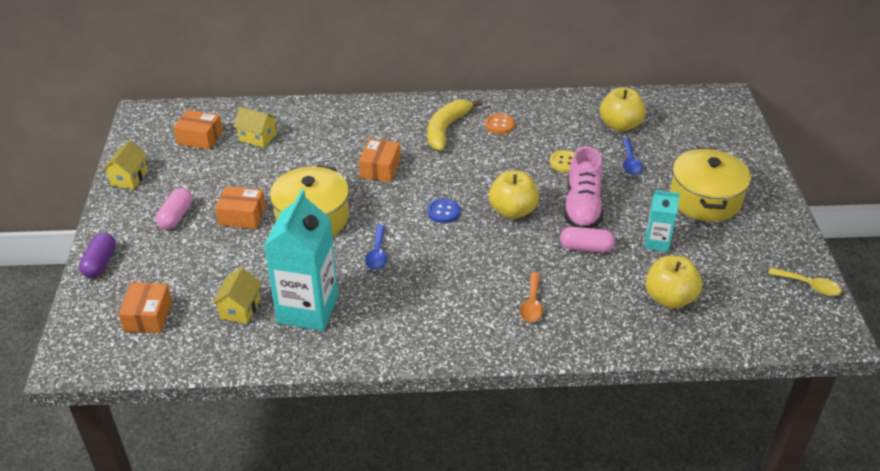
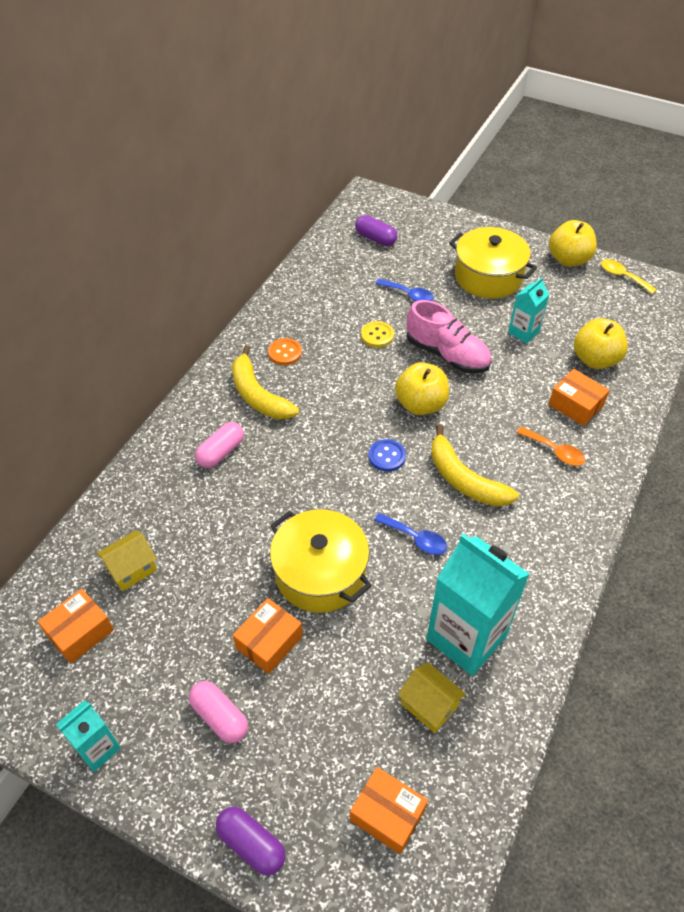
camera: 60 degrees left, 10 degrees up
(129, 178) = (98, 748): yellow house -> turquoise carton
(380, 168) = (280, 477): orange box -> orange box (575, 405)
(455, 260) = (464, 479): none -> yellow banana
(586, 248) = (503, 379): pink capsule -> pink capsule (221, 452)
(620, 125) = (353, 275): yellow apple -> yellow apple (568, 260)
(678, 121) = (375, 238): none -> purple capsule
(809, 286) = (622, 276): yellow spoon -> yellow spoon turned 105 degrees counterclockwise

